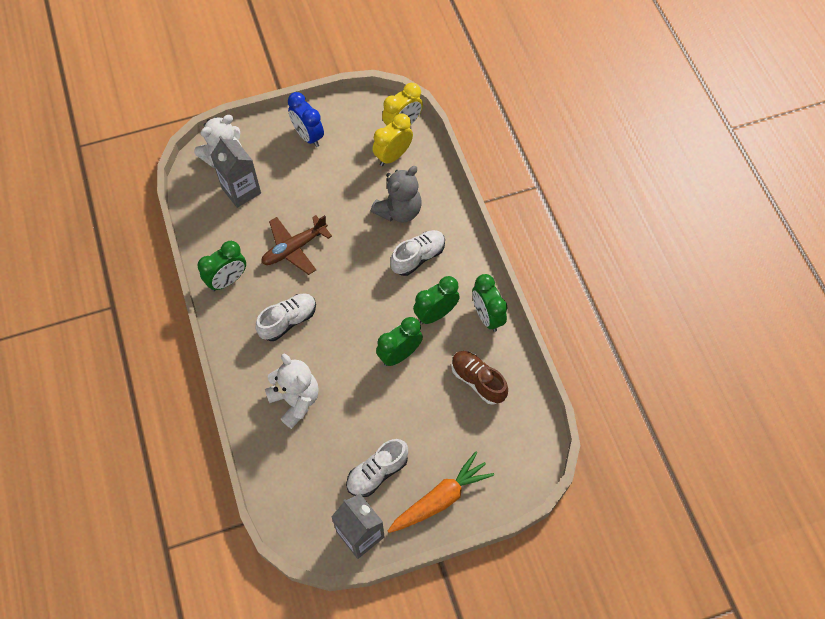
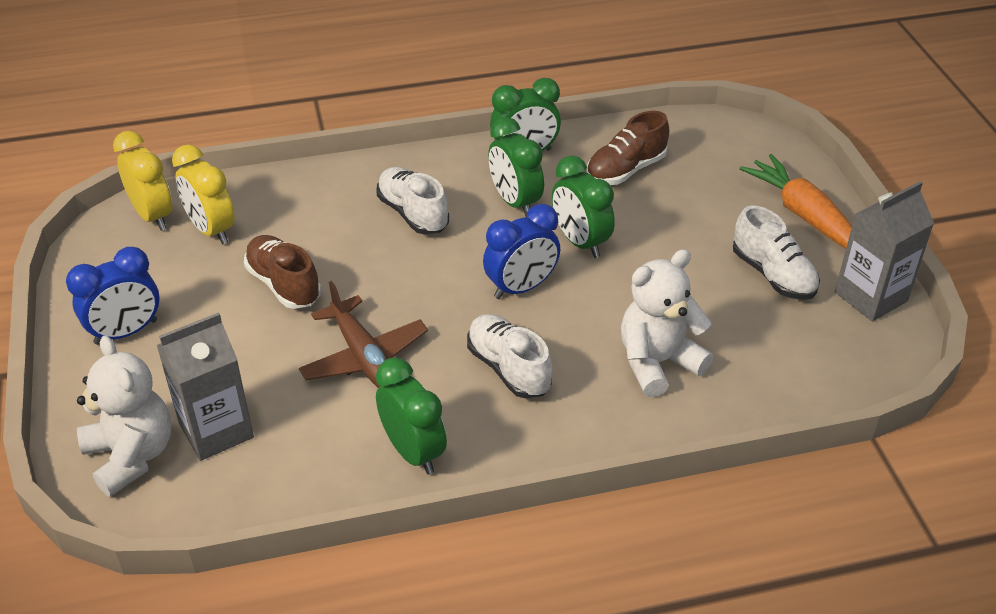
camera: 85 degrees left, 20 degrees down
(349, 200) = (284, 284): none -> brown shoe
(355, 323) = (521, 288): none -> blue clock
(399, 211) = (321, 229): grey teddy bear -> none

